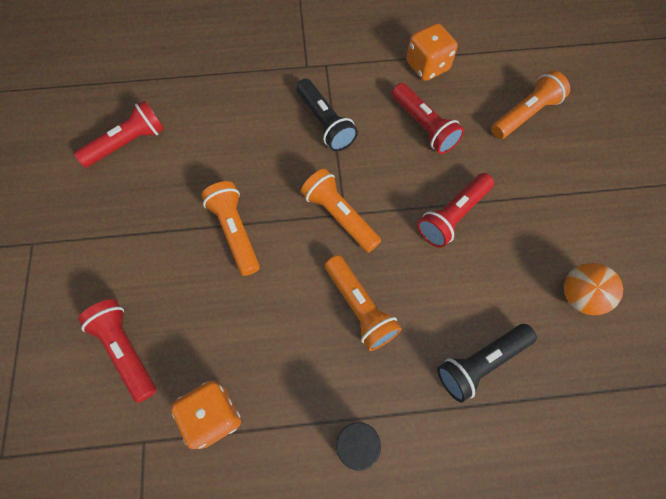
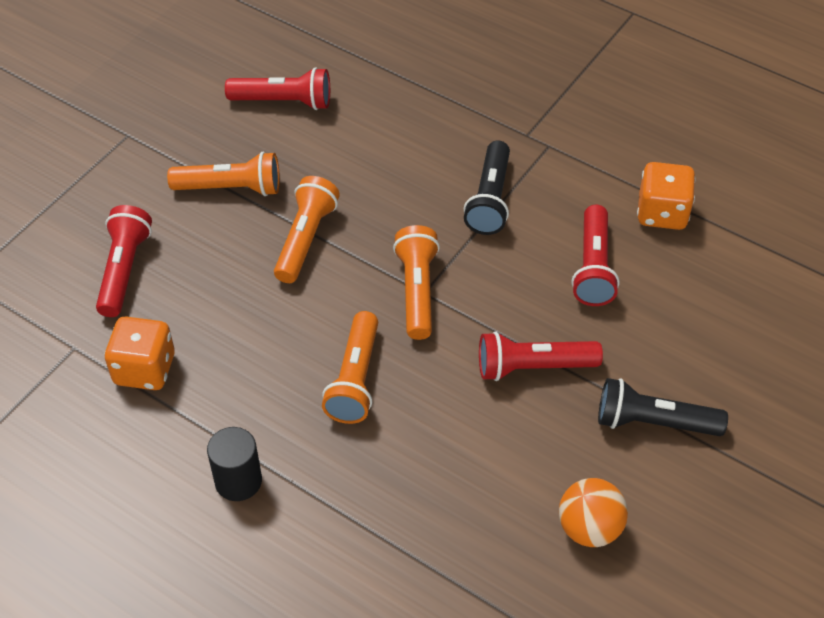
camera: 40 degrees right, 15 degrees down
(480, 363) = (421, 506): black flashlight -> black flashlight (653, 422)
(525, 114) = (725, 328): orange flashlight -> orange flashlight (231, 188)

